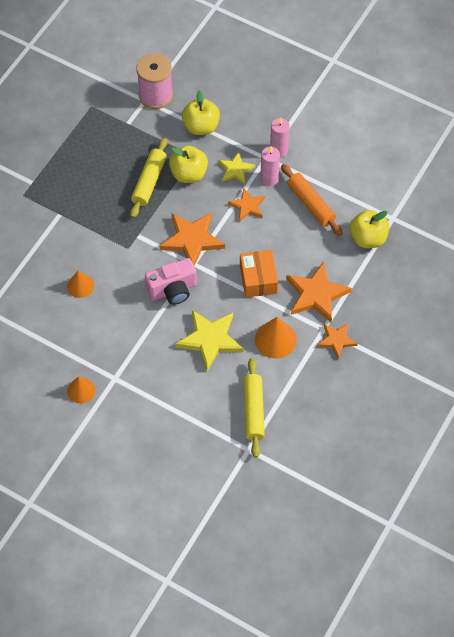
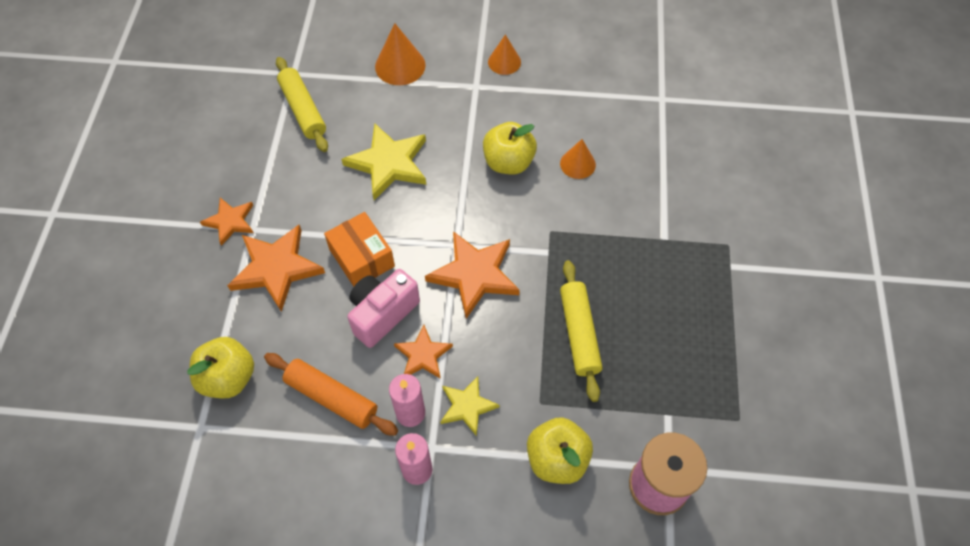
camera: 155 degrees right, 0 degrees up
(172, 290) = (464, 202): pink camera -> pink camera (382, 314)
(188, 174) = (531, 369): yellow apple -> yellow apple (508, 162)
(275, 339) = (308, 193): orange cone -> orange cone (400, 66)

